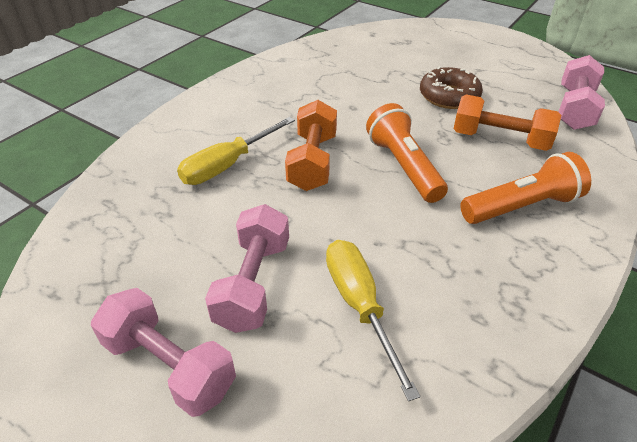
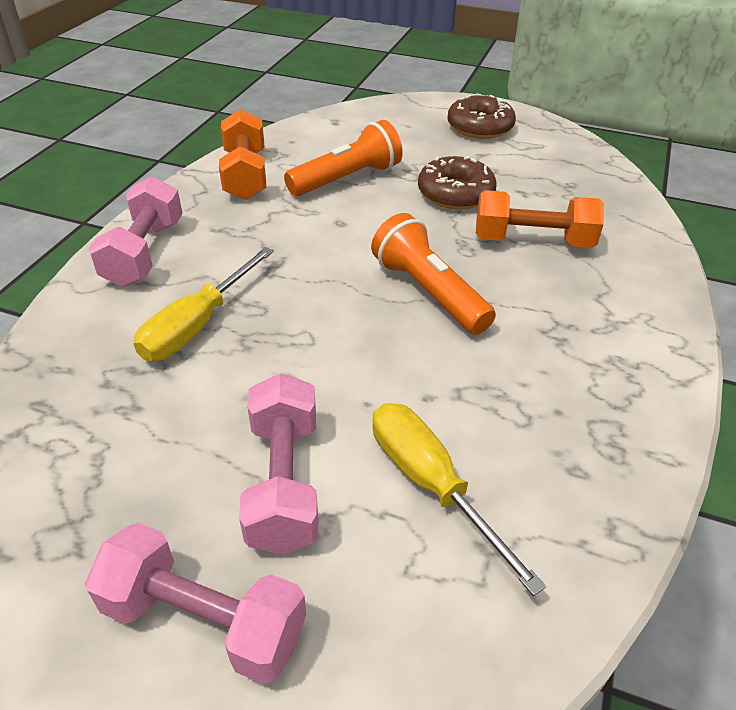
camera: 15 degrees left, 0 degrees up
(312, 162) = (311, 303): orange dumbbell -> orange dumbbell (245, 175)
(485, 49) = (480, 127): none -> brown donut
(522, 207) = (583, 322): orange flashlight -> orange flashlight (347, 179)
(574, 109) = (605, 191): pink dumbbell -> pink dumbbell (144, 253)

